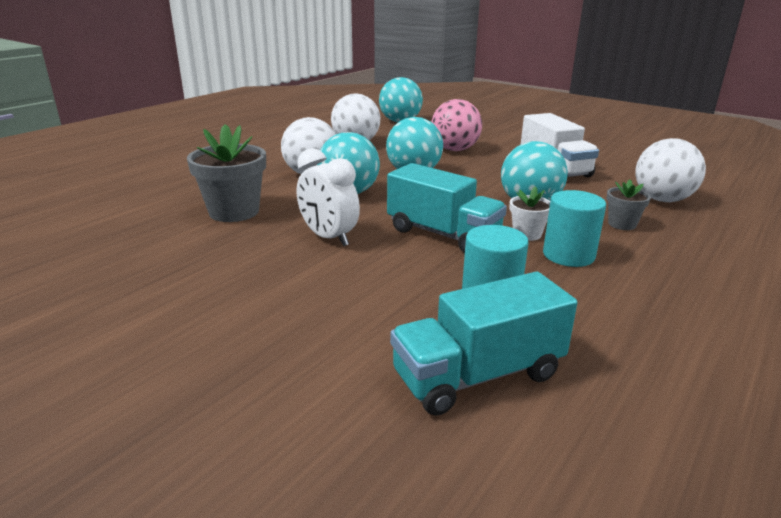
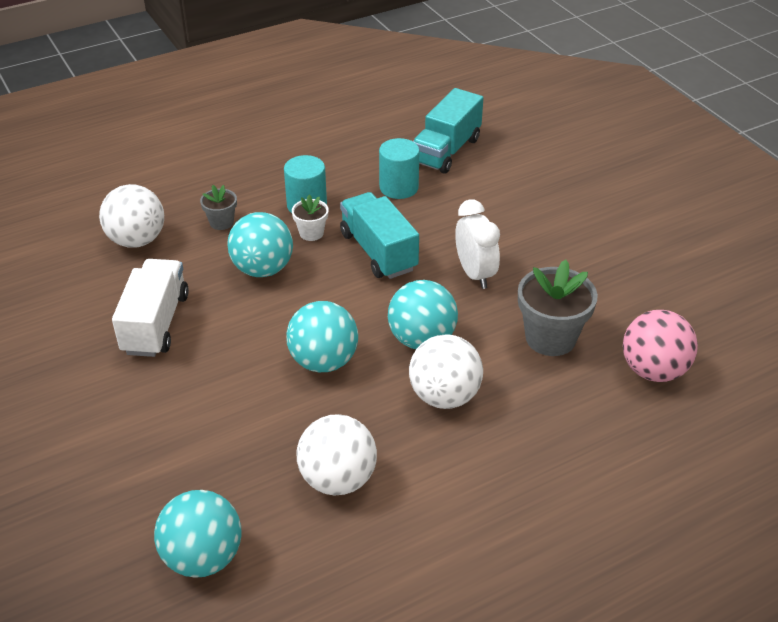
camera: 155 degrees left, 15 degrees up
(454, 150) = (219, 409): pink ball -> pink ball (653, 370)
(478, 375) = (446, 151): turquoise truck -> turquoise truck turned 120 degrees clockwise

